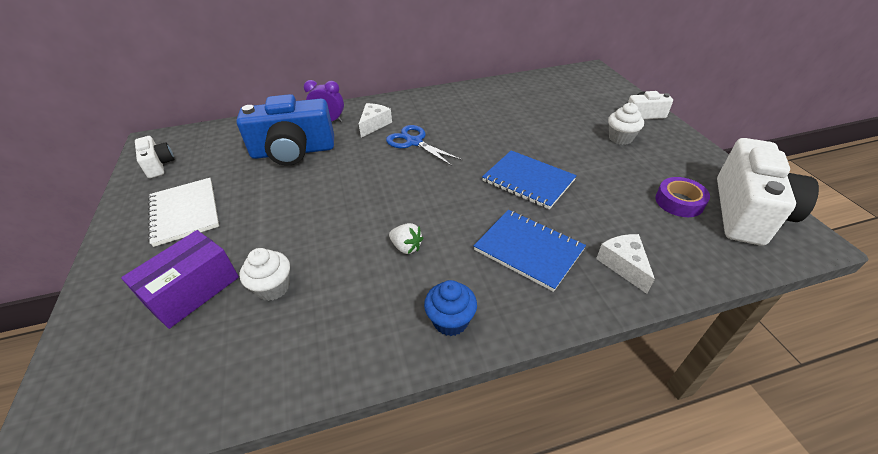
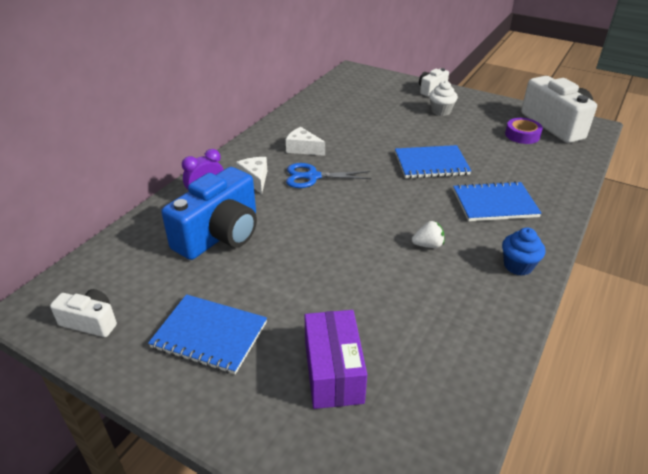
camera: 45 degrees left, 5 degrees down
(185, 212) = (209, 335): white notebook -> blue notebook
(273, 287) = (388, 326): white cupcake -> none
(623, 265) = (547, 183): white cheese -> white cheese (303, 149)

